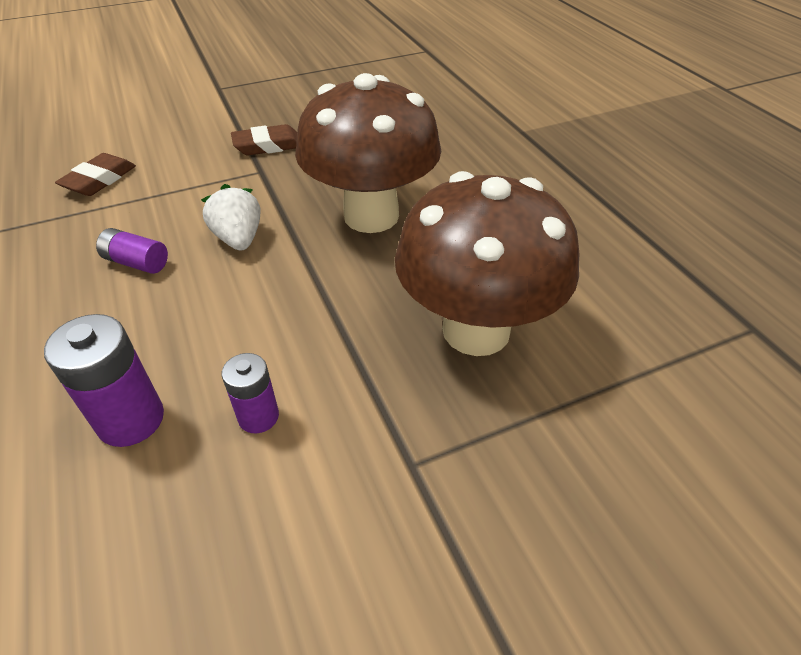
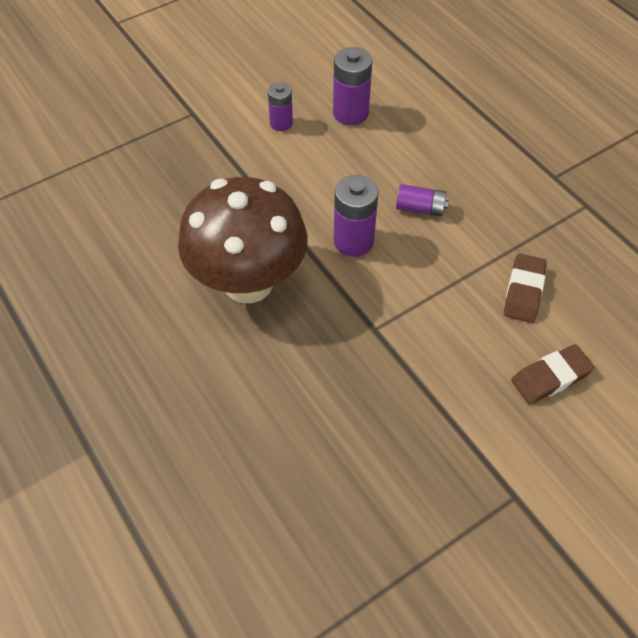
camera: 170 degrees right, 10 degrees up
(239, 239) = (353, 241): white strawberry -> purple battery
(268, 146) = (385, 371): brown eraser -> brown eraser (550, 377)
(476, 330) = (156, 189): brown mushroom -> none

